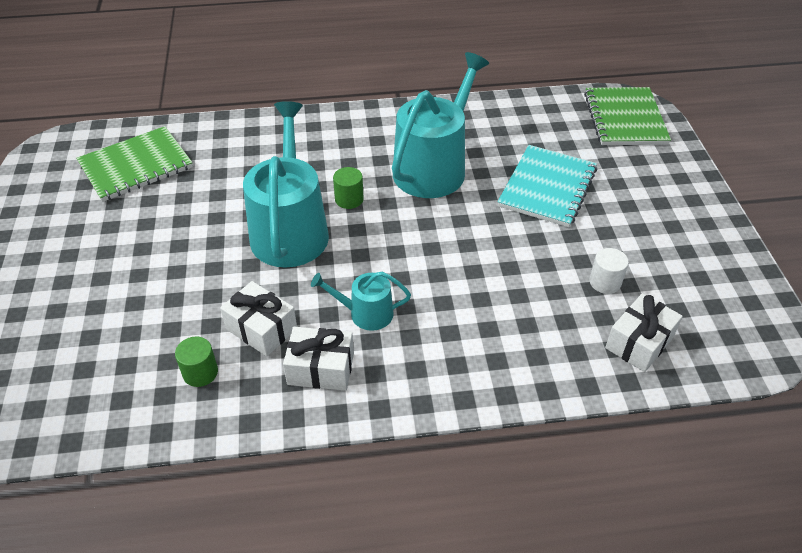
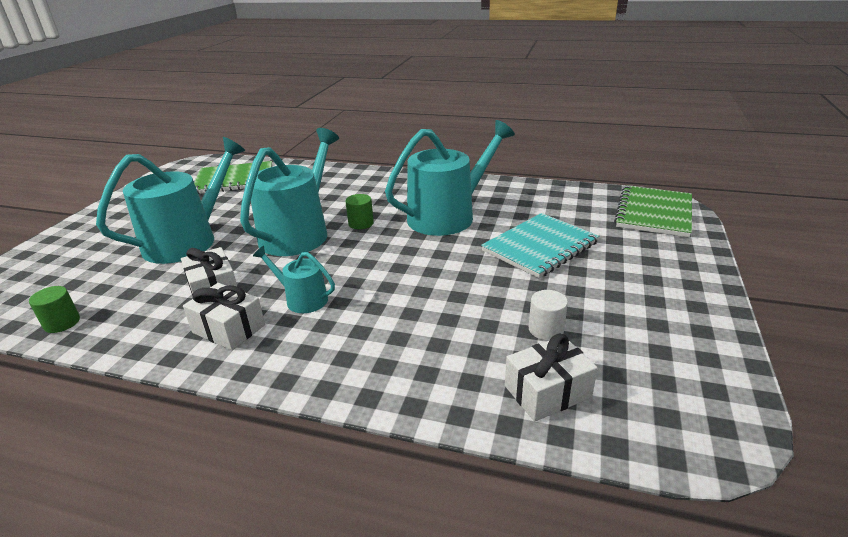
camera: 25 degrees right, 15 degrees down
(166, 273) = (188, 240): none -> turquoise watering can
(200, 372) = (141, 306): green cylinder -> green cylinder (62, 323)

